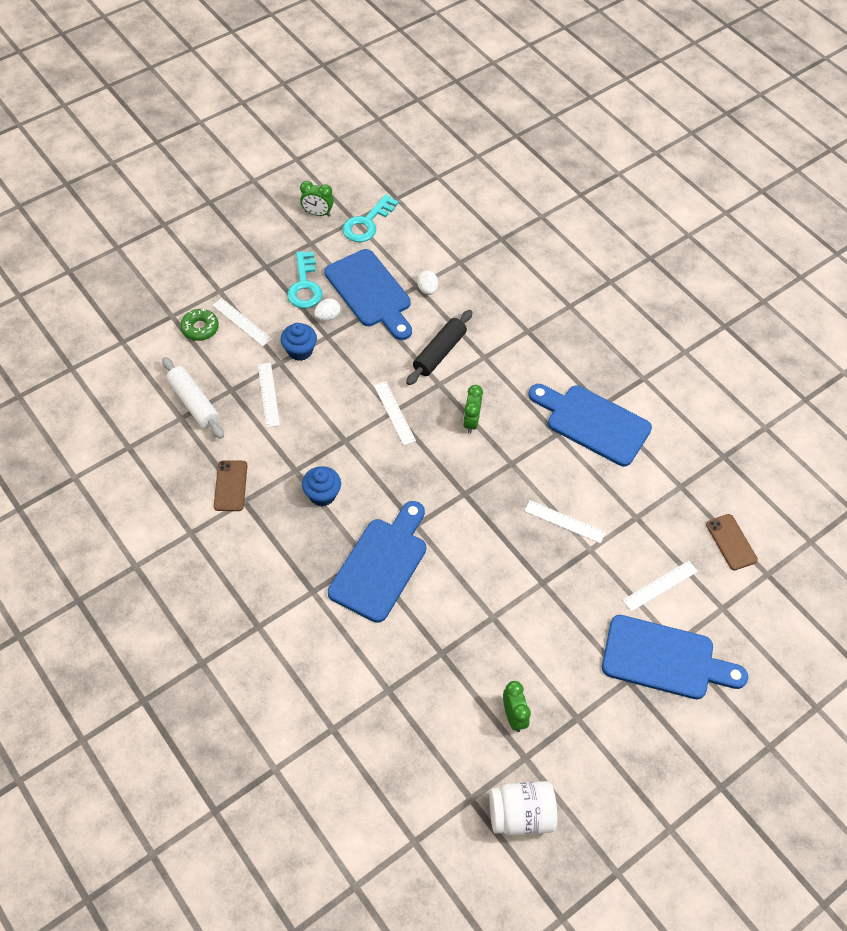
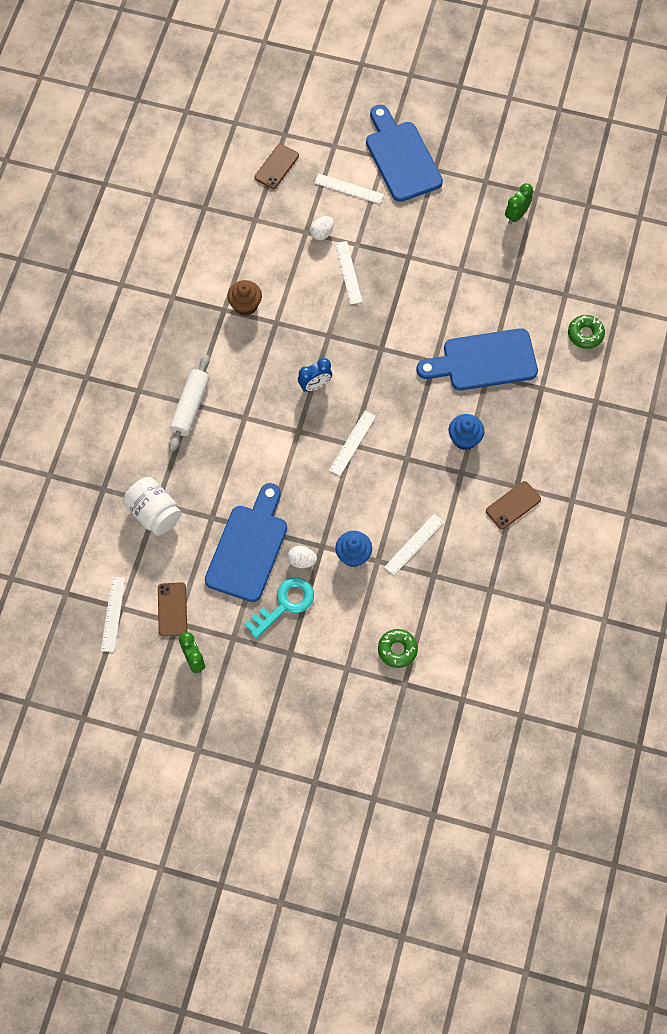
camera: 125 degrees left, 10 degrees up
(194, 403) = (469, 592): white rolling pin -> white rolling pin (190, 407)
(241, 322) = (363, 623): white ruler -> white ruler (113, 614)
(331, 673) = (585, 334): none -> green donut
(367, 223) = (172, 609): turquoise key -> brown phone
(427, 289) = (209, 506): white egg -> white egg (322, 233)
(439, 353) = (267, 452): black rolling pin -> none
(471, 422) = (315, 385): green clock -> blue clock
(520, 815) = (572, 174): white jar -> white jar (154, 513)
(593, 423) = (245, 305): blue cutting board -> brown cupcake

